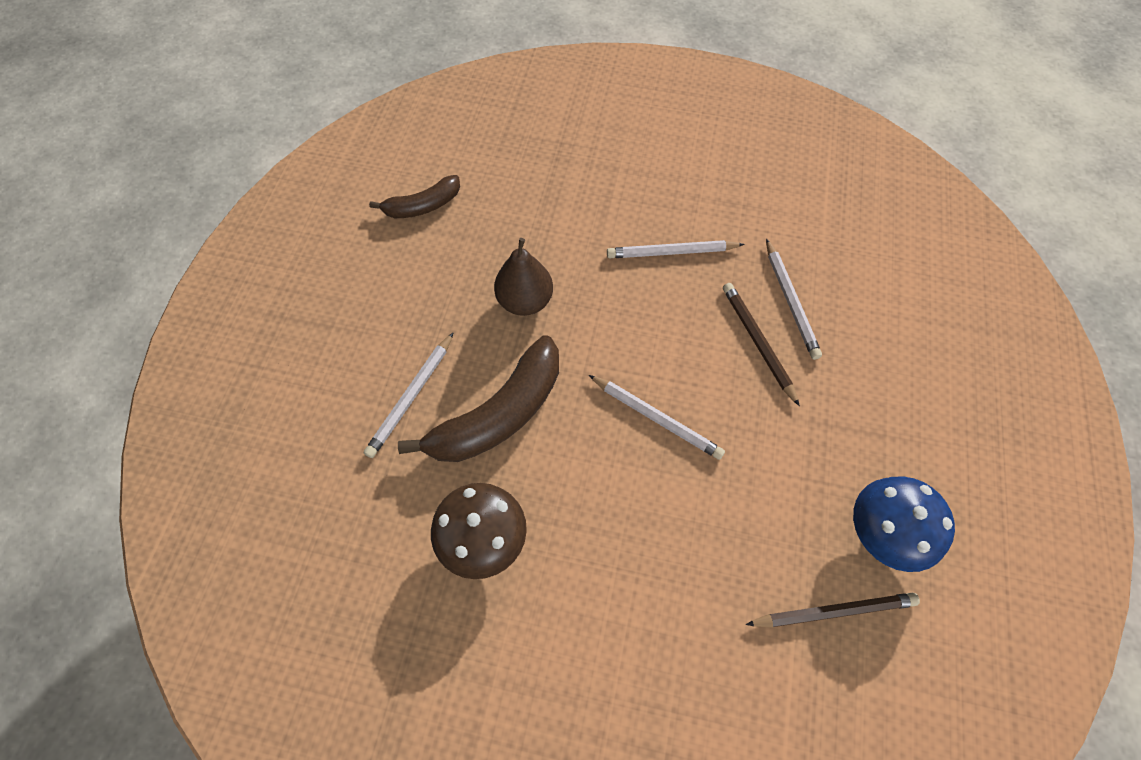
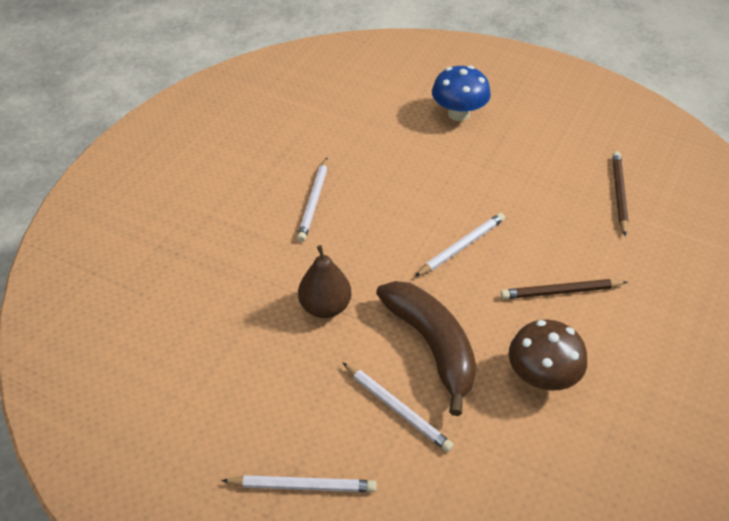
camera: 75 degrees left, 15 degrees down
(423, 206) = (181, 367): brown banana -> none
(757, 342) = (414, 175): brown pencil -> brown pencil (560, 292)
(790, 301) = (385, 149): white pencil -> white pencil (303, 486)
(883, 533) = (571, 156): blue mushroom -> blue mushroom (458, 113)

